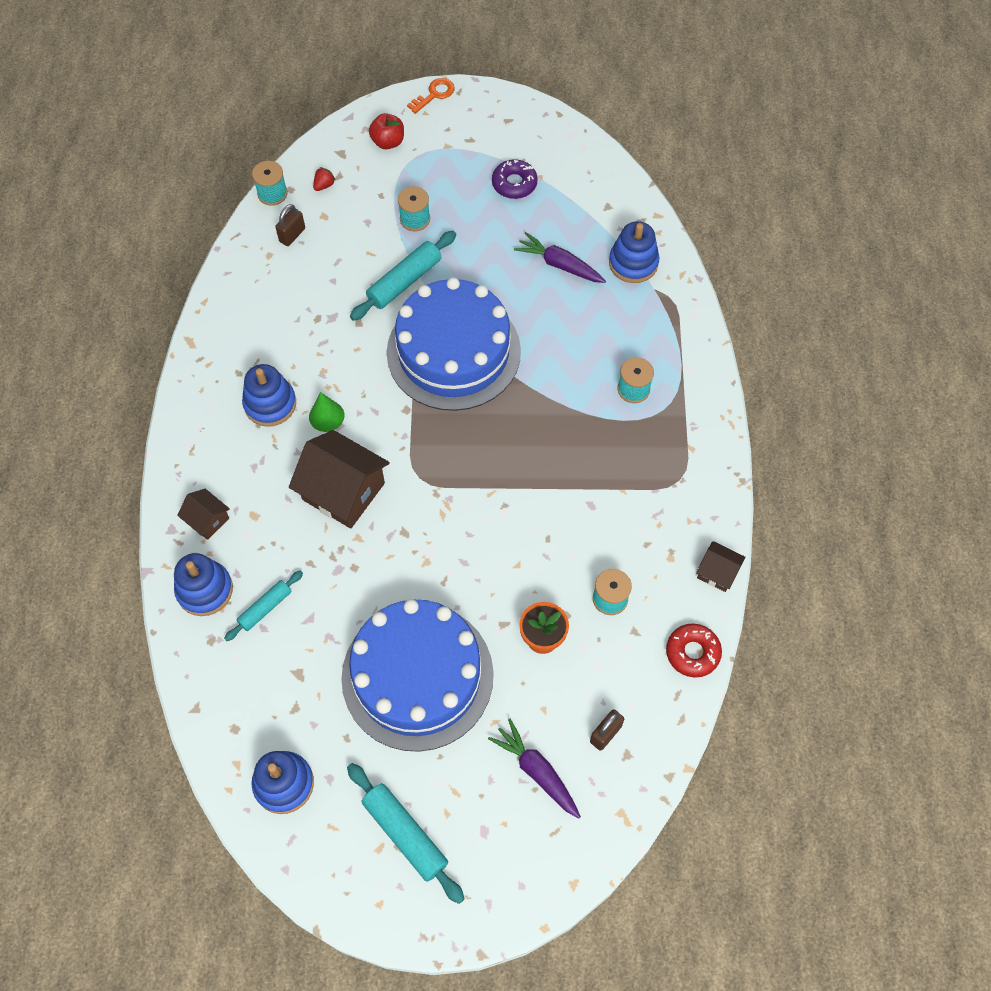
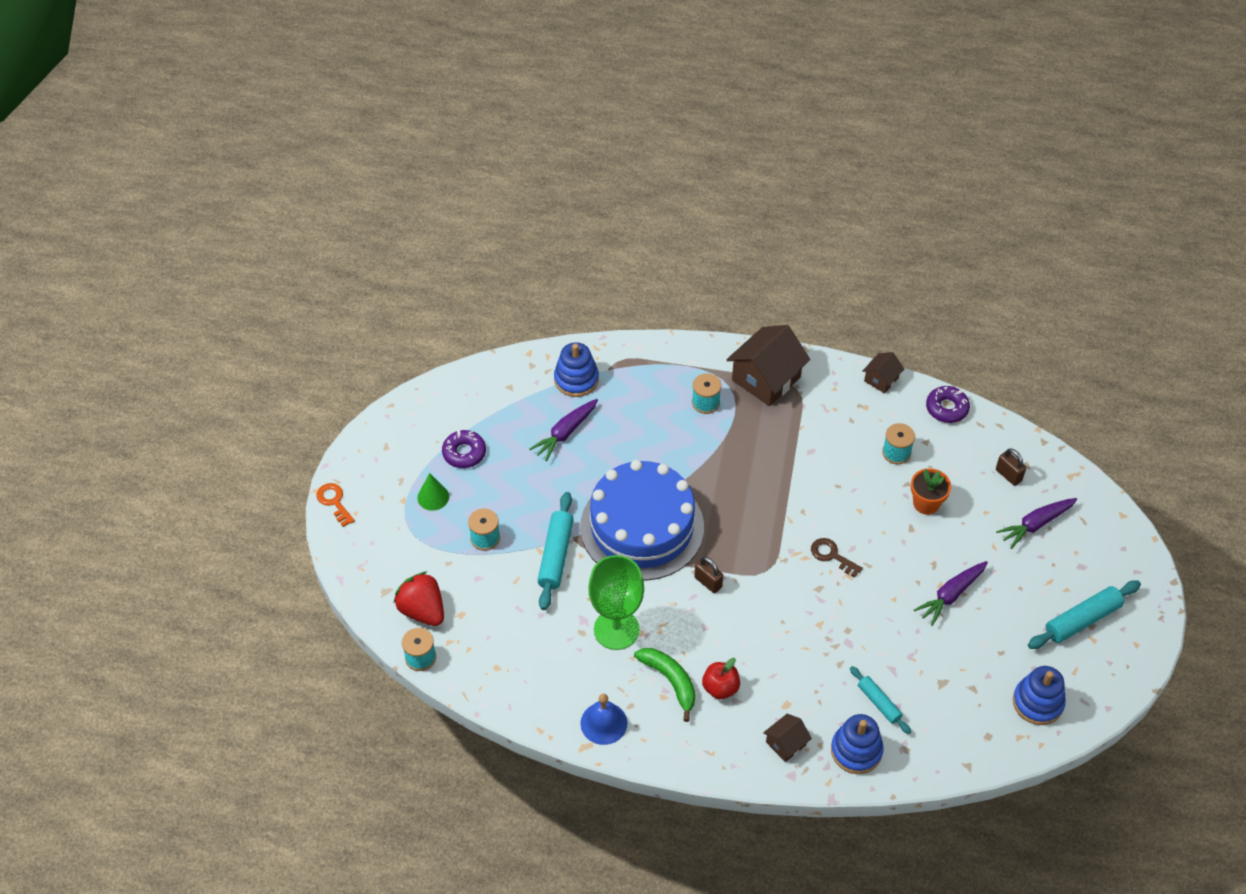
camera: 80 degrees left, 10 degrees down
(216, 353) = (603, 723): none -> blue bell
(270, 404) = (670, 681): blue stacking toy -> green banana
(292, 235) = (477, 644): brown padlock -> brown padlock (708, 582)
(324, 185) = (422, 610): red strawberry -> red strawberry, size x2.25
(324, 347) = (616, 629): none -> green goblet
(326, 416) = (691, 635): green cone -> green cone (433, 497)
(343, 491) = (772, 630): brown house -> brown house (766, 379)
(388, 142) = (383, 549): red apple -> red apple (720, 688)
(404, 281) = (556, 555): turquoise rolling pin -> turquoise rolling pin turned 45 degrees clockwise
(417, 676) = (951, 595): blue cake -> purple carrot
(449, 541) = (831, 556): none -> brown key
(692, 652) = (946, 408): red donut -> purple donut

